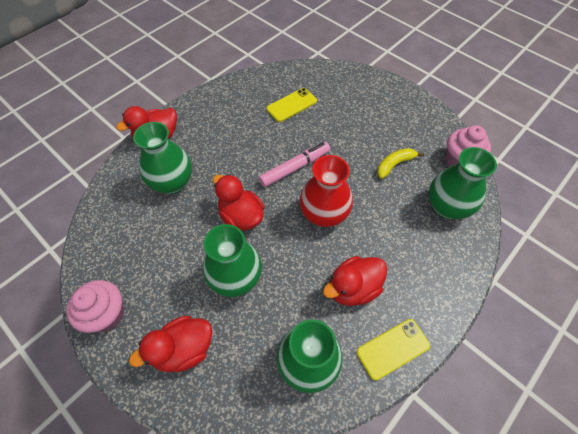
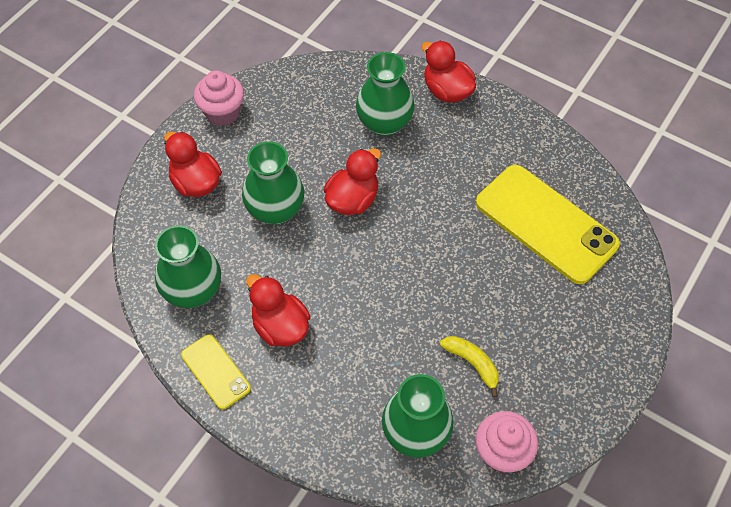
camera: 80 degrees right, 0 degrees up
(291, 105) = (546, 223): yellow phone -> yellow phone, size x1.97
(295, 168) = (437, 244): pink marker -> none
(324, 214) = (373, 285): red vase -> none

